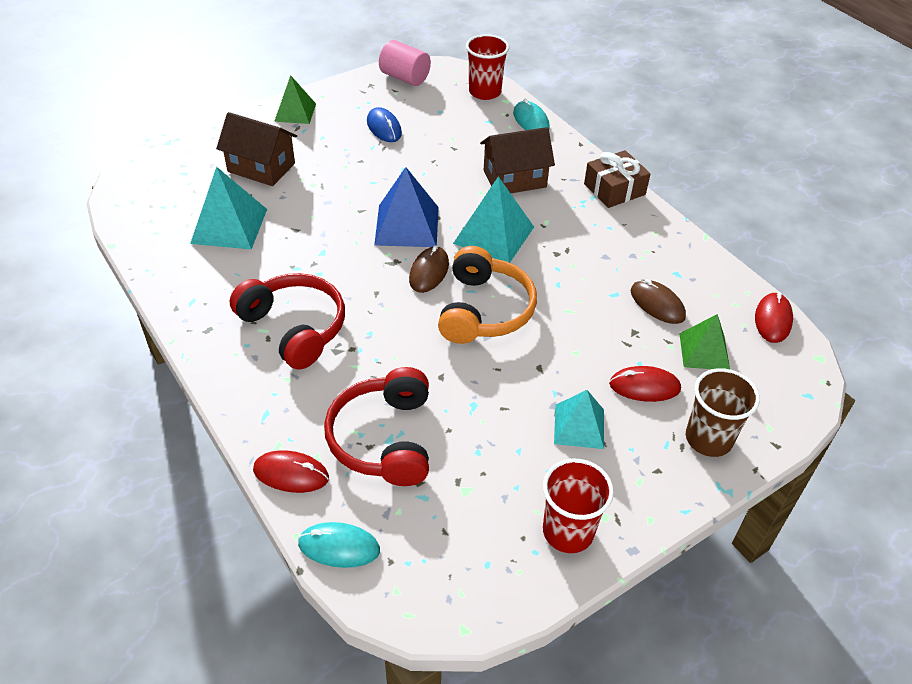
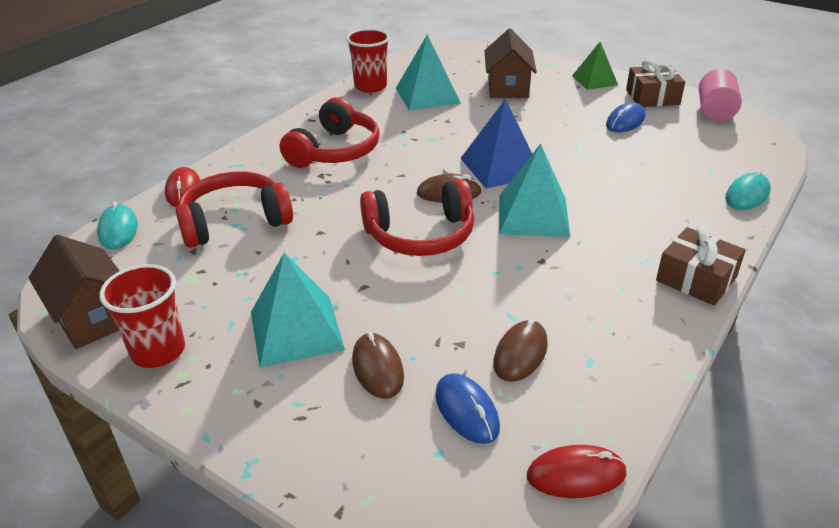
camera: 70 degrees right, 10 degrees down
(355, 96) = (652, 97): none -> brown gift
(484, 310) = (421, 235): orange headphones -> red headphones
(485, 92) = (756, 157): red cup -> red cup (370, 86)
(514, 179) = (634, 207): brown house -> brown house (93, 316)
(579, 426) = (296, 330): turquoise pyramid -> turquoise pyramid, size x1.51
(644, 386) = (377, 368): red mouse -> brown mouse
(704, 351) = (466, 411): green pyramid -> blue mouse
(708, 439) = (321, 439): brown cup -> none

